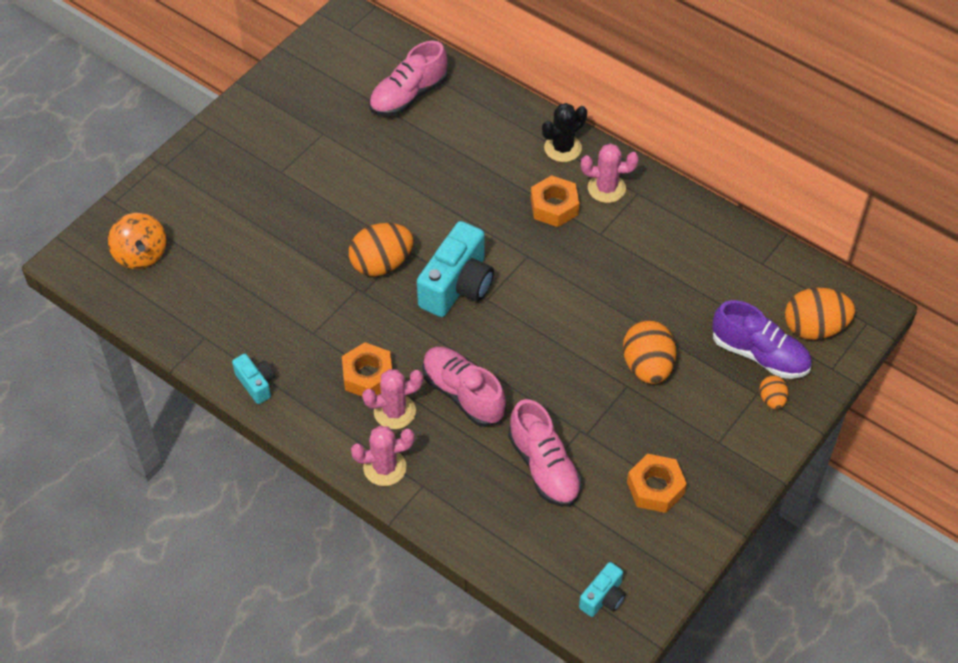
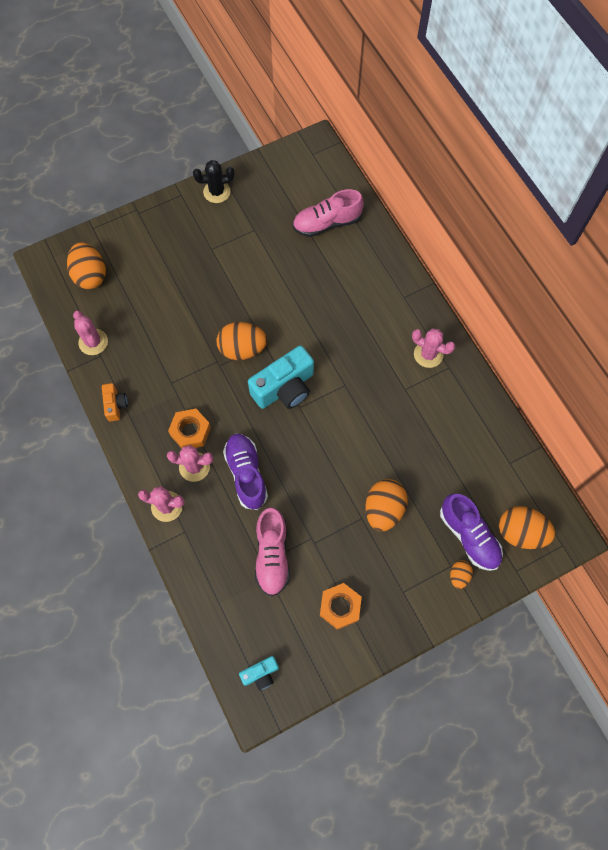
camera: 25 degrees right, 15 degrees up
(141, 255) = (90, 275): orange spinning top -> orange egg
(187, 326) = (93, 342): none -> pink cactus
(256, 384) = (115, 405): turquoise camera -> orange camera
(463, 394) = (246, 474): pink shoe -> purple shoe
(554, 206) = (383, 353): orange nut -> none
(562, 148) = (413, 309): black cactus -> black cactus (217, 192)

